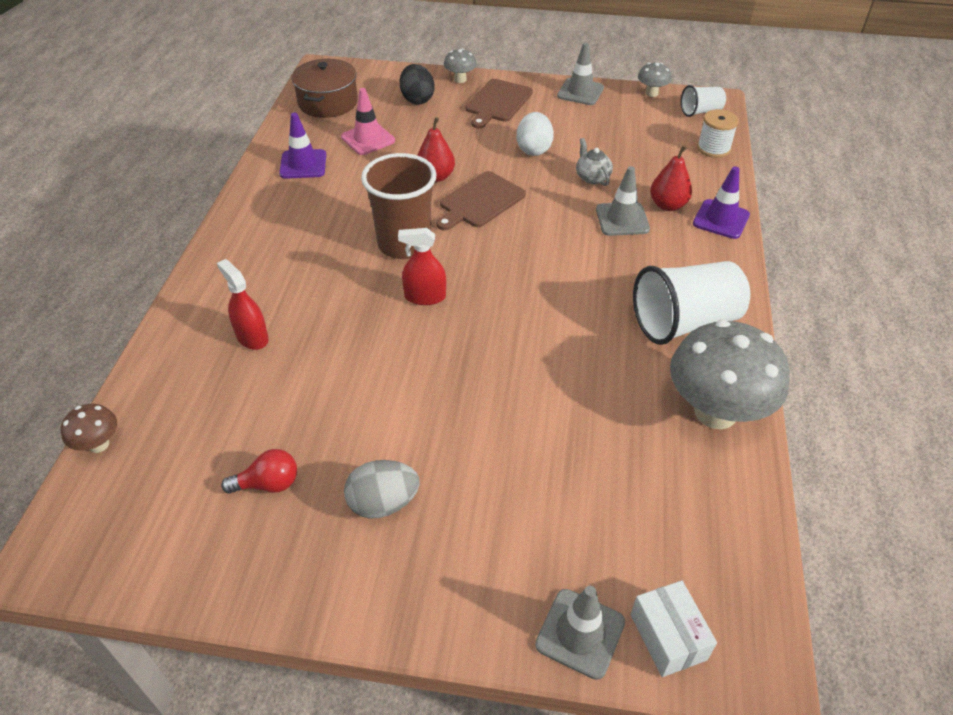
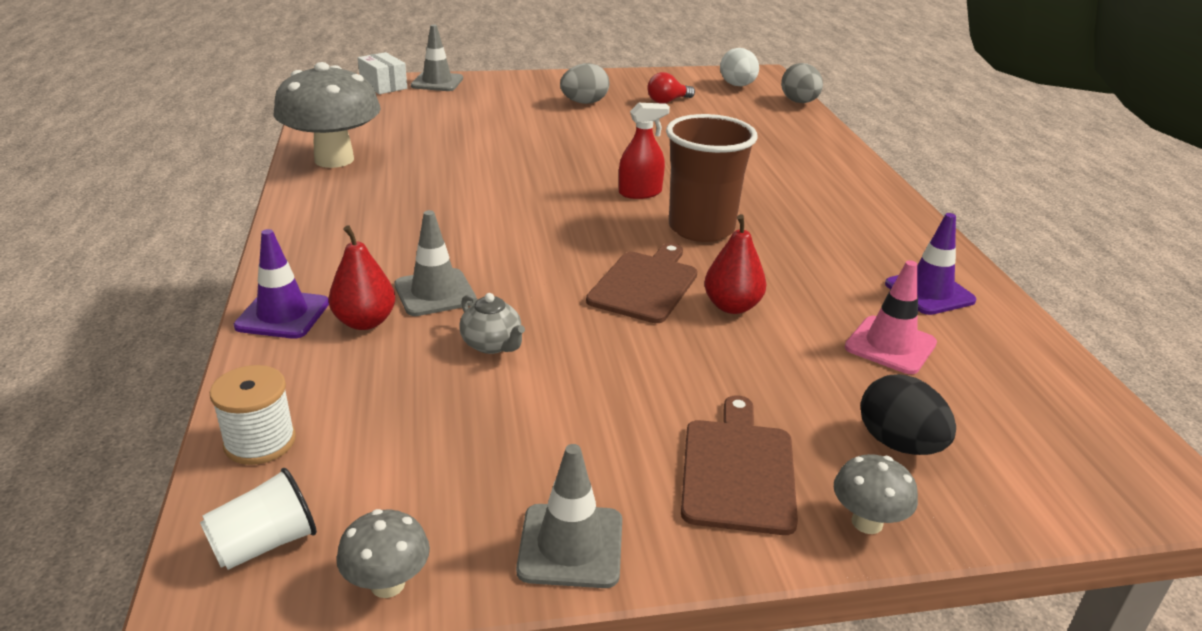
camera: 160 degrees right, 15 degrees down
(99, 444) = (799, 102): brown mushroom -> grey egg
(252, 337) = (768, 152): red spray bottle -> none
(328, 102) = (1042, 402): brown pot -> none
(534, 149) = (609, 376): white egg -> white egg (737, 85)
(685, 322) = (355, 208): white cup -> none

